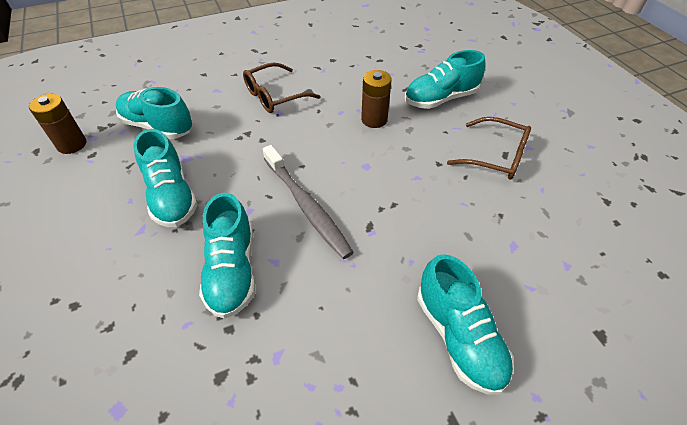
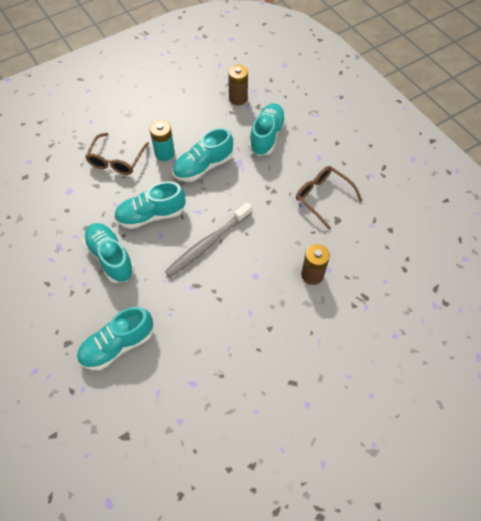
camera: 80 degrees right, 10 degrees up
(118, 241) = (164, 153): none -> turquoise battery
(440, 99) = (357, 327): turquoise shoe -> turquoise shoe (110, 258)
(496, 156) = (288, 374): brown glasses -> brown glasses (116, 160)

